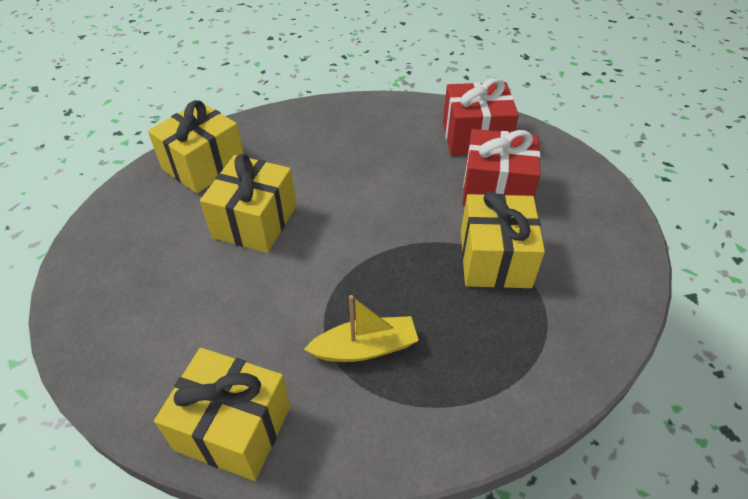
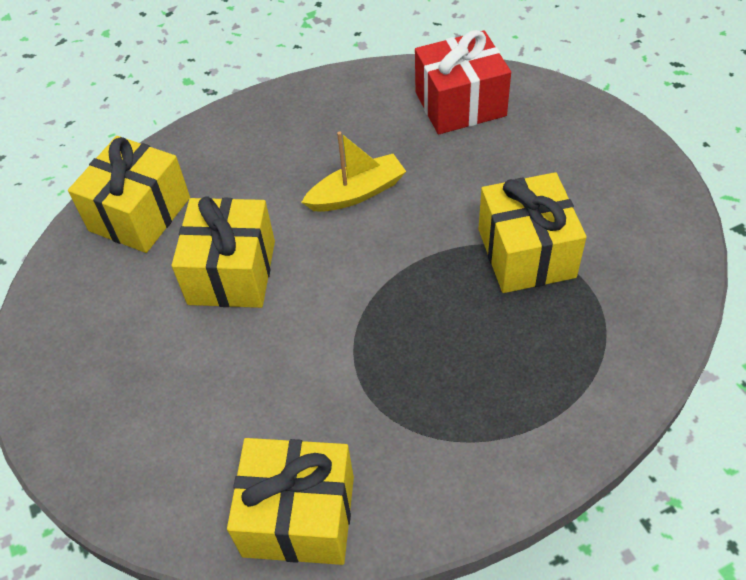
camera: 10 degrees left, 5 degrees up
(365, 348) = (413, 391): yellow boat -> yellow boat (357, 193)
(496, 189) = (503, 166): red gift -> none

